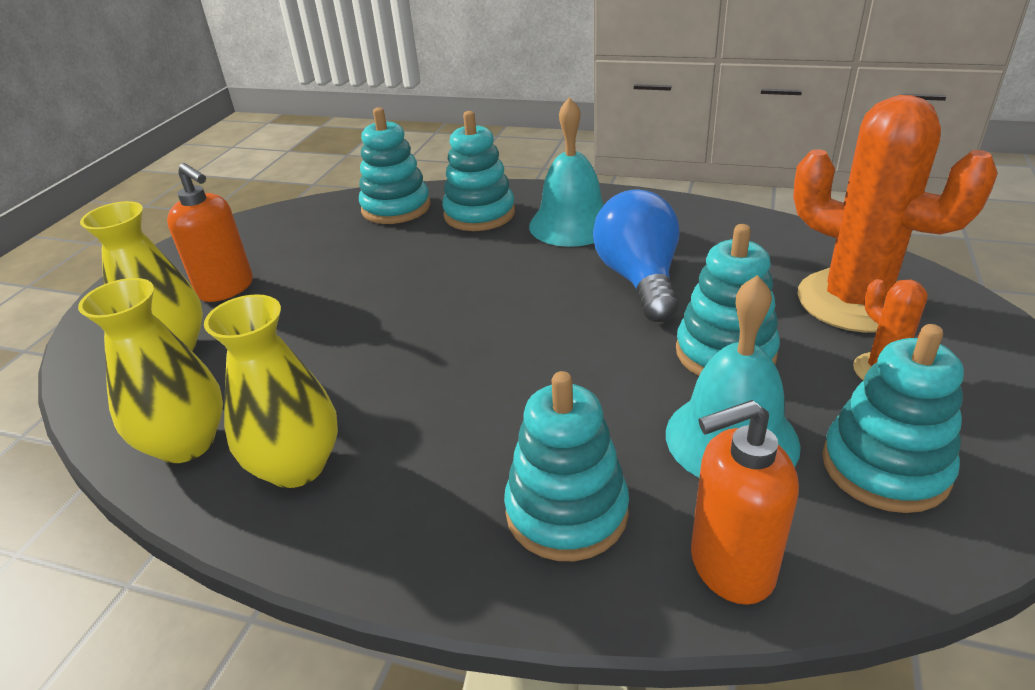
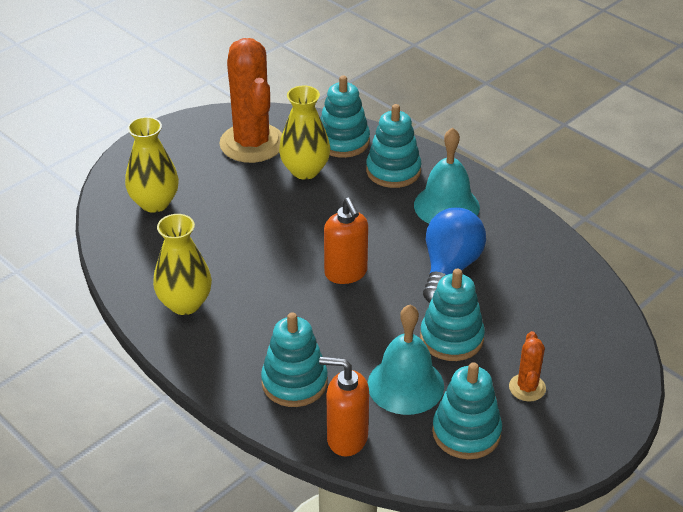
camera: 25 degrees right, 5 degrees up
(186, 443) = (139, 267): yellow vase -> yellow vase (305, 170)
(226, 288) = (203, 169): orange soap dispenser -> orange soap dispenser (346, 273)
(855, 301) = (564, 340): orange cactus -> orange cactus (252, 143)

